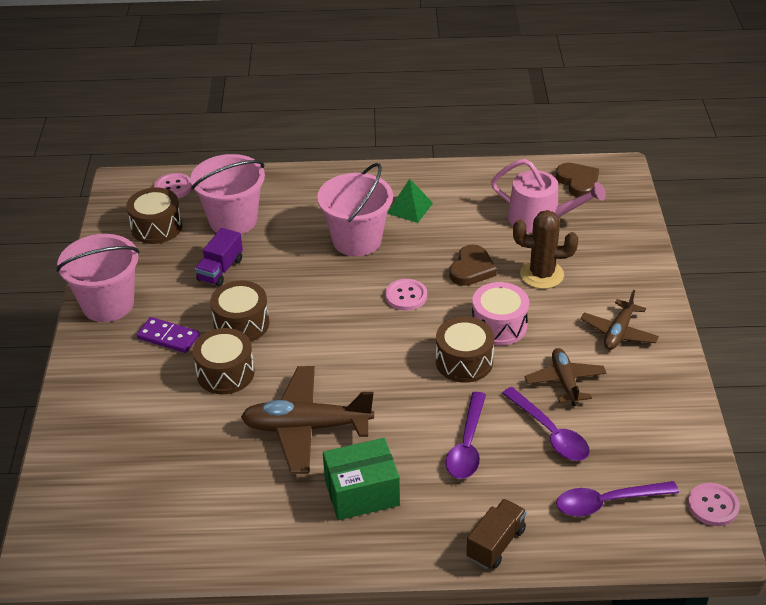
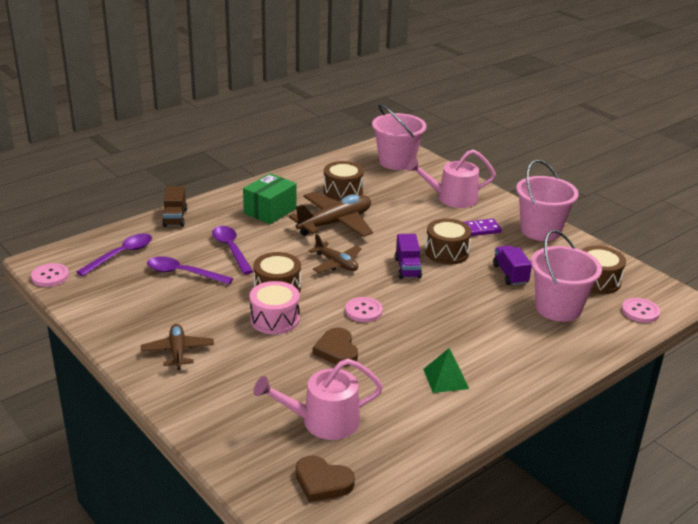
camera: 140 degrees right, 10 degrees down
(123, 399) = (452, 198): none -> pink watering can
(225, 373) = (417, 227): brown drum -> brown drum (343, 191)
(306, 324) = (407, 268): none -> purple truck
(357, 240) = (450, 333): pink bucket -> pink bucket (396, 162)
(542, 274) = (276, 370): brown cactus -> none
(565, 382) = (195, 304): brown plane -> brown plane (336, 263)

